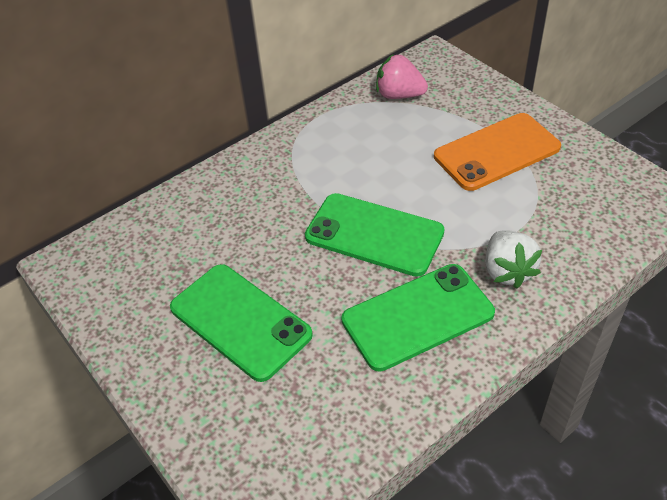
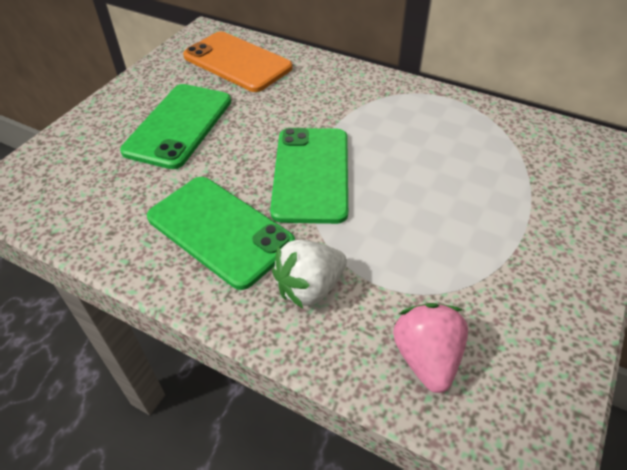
camera: 65 degrees right, 0 degrees up
(399, 95) = (524, 139): pink strawberry -> pink strawberry (426, 358)
(497, 152) = (494, 238): orange phone -> orange phone (237, 62)

